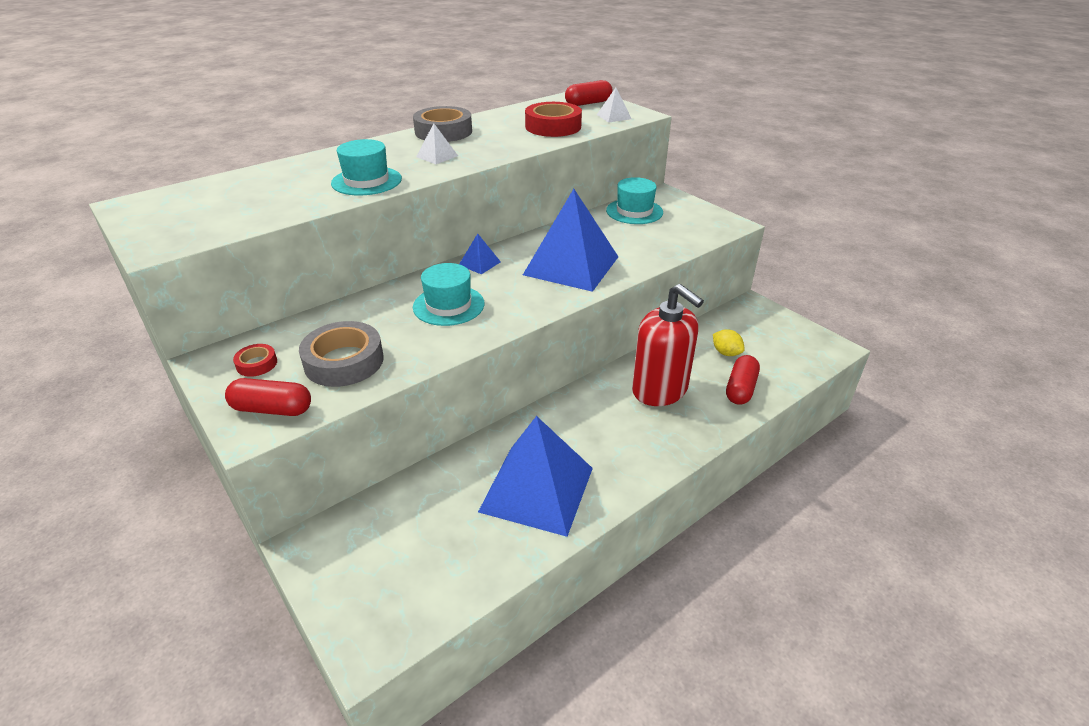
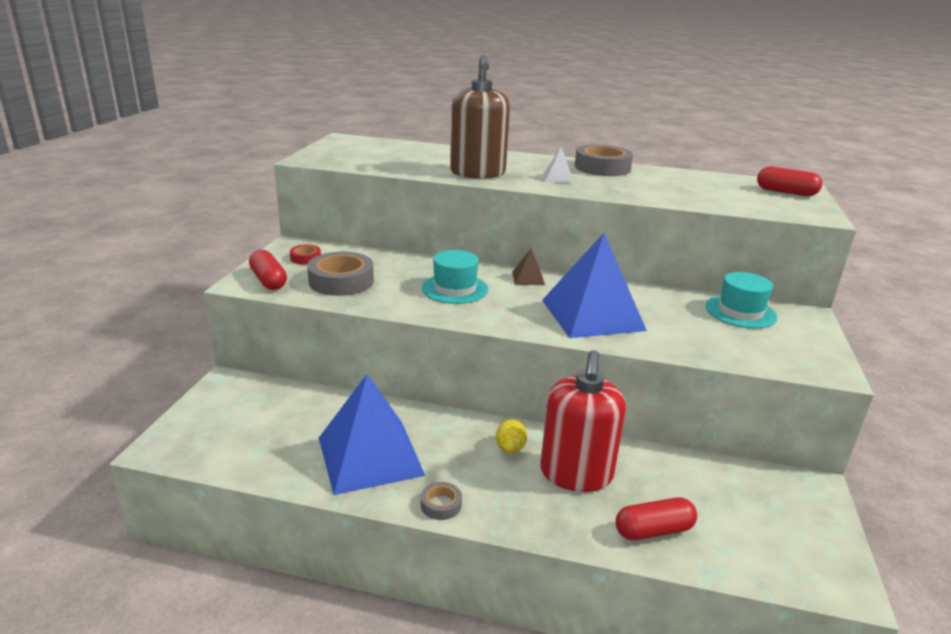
camera: 50 degrees right, 10 degrees down
(366, 181) = (477, 173): turquoise hat -> brown soap dispenser
(479, 263) = (528, 278): blue pyramid -> brown pyramid
(553, 127) = (702, 194): red tape -> none
(614, 116) = (785, 208): white pyramid -> none
(634, 476) = (441, 505): none -> grey tape
(726, 353) = (697, 497): yellow lemon -> yellow lemon (510, 448)

